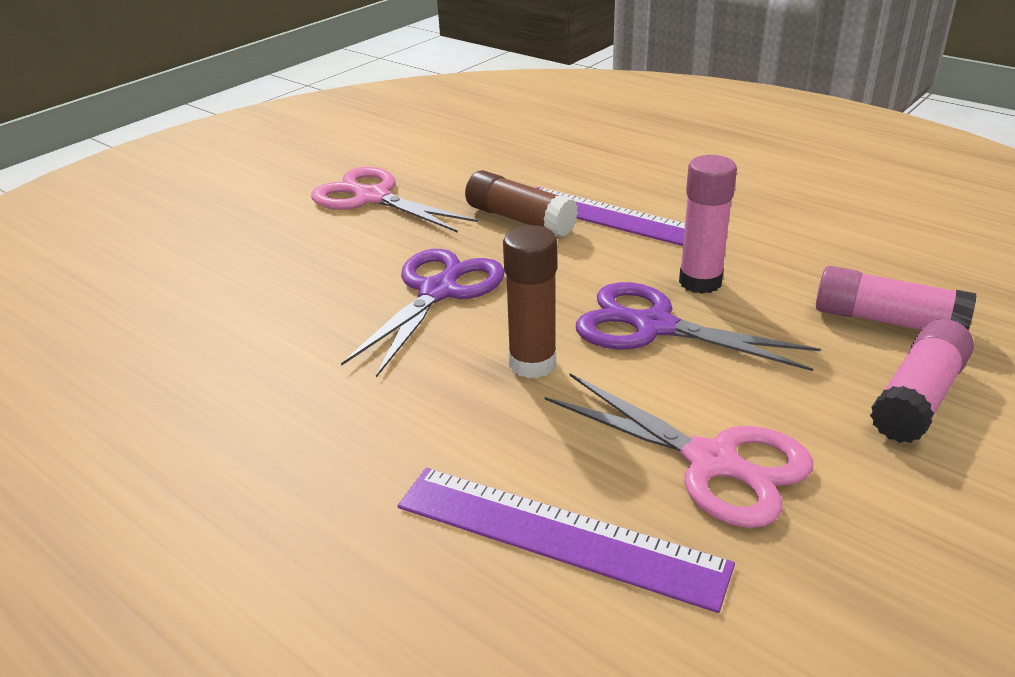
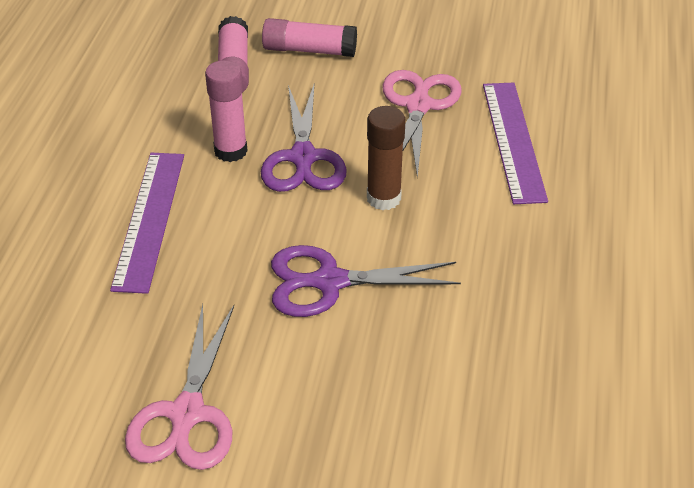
camera: 120 degrees left, 10 degrees up
(520, 219) = (180, 280): brown glue stick -> none

